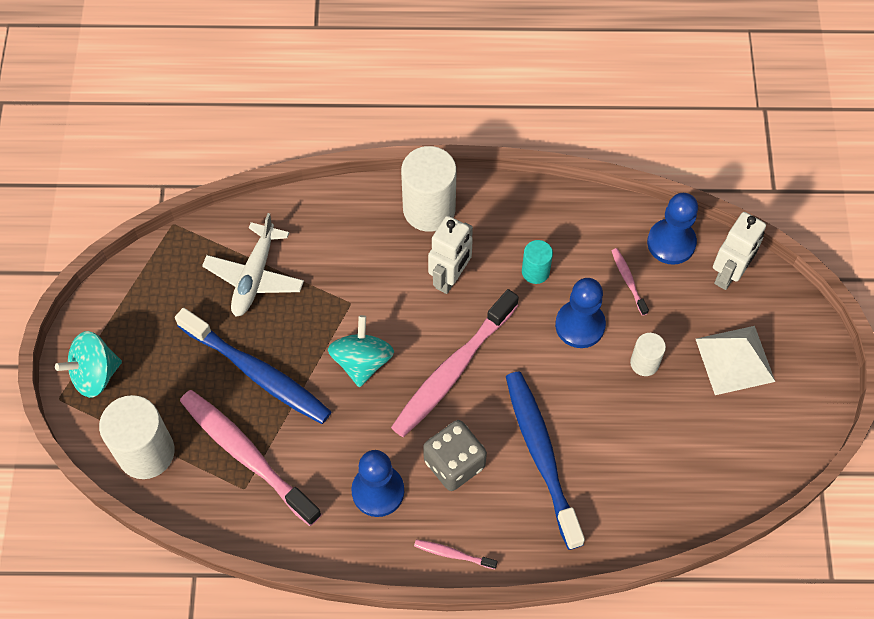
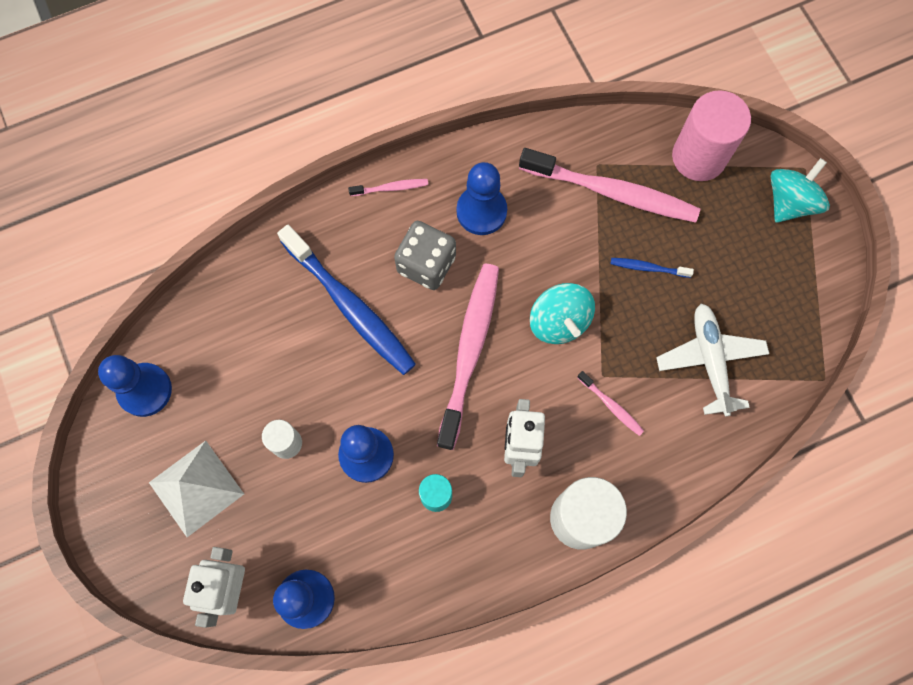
camera: 155 degrees right, 10 degrees up
(146, 452) = (698, 157): white cylinder -> pink cylinder
(257, 372) = (648, 268): blue toothbrush -> blue toothbrush, size x0.43
(628, 281) = (336, 529): pink toothbrush -> pink toothbrush (611, 406)
(757, 461) = (145, 390): none -> blue pawn

